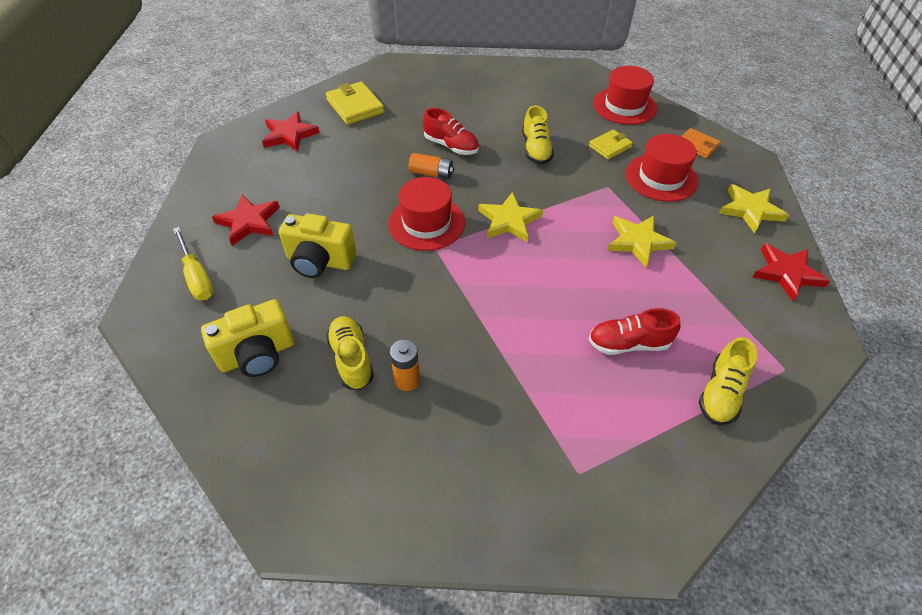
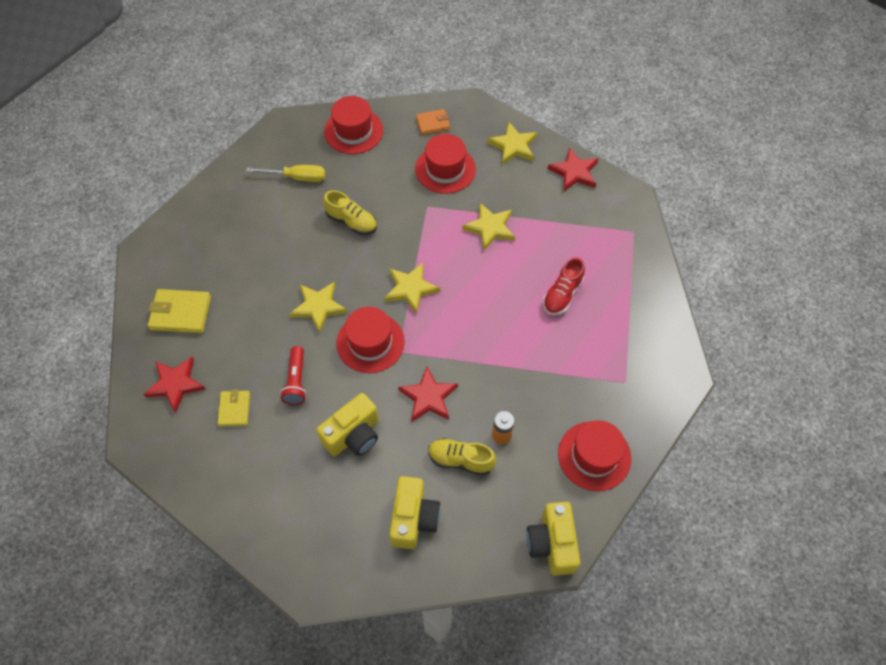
camera: 55 degrees left, 10 degrees up
(197, 276) = (301, 530): yellow screwdriver -> yellow screwdriver (297, 177)
(249, 222) = (267, 467): red star -> red star (428, 397)
(302, 508) = (552, 544): none -> yellow camera
(346, 197) = (296, 381): none -> red flashlight
(431, 173) = (318, 307): orange battery -> yellow star
(451, 146) = (298, 274): red shoe -> none
(451, 492) = (594, 456): none -> red hat
(610, 146) = (389, 174): yellow wallet -> yellow wallet (234, 409)
(721, 393) = (625, 275): yellow shoe -> none

